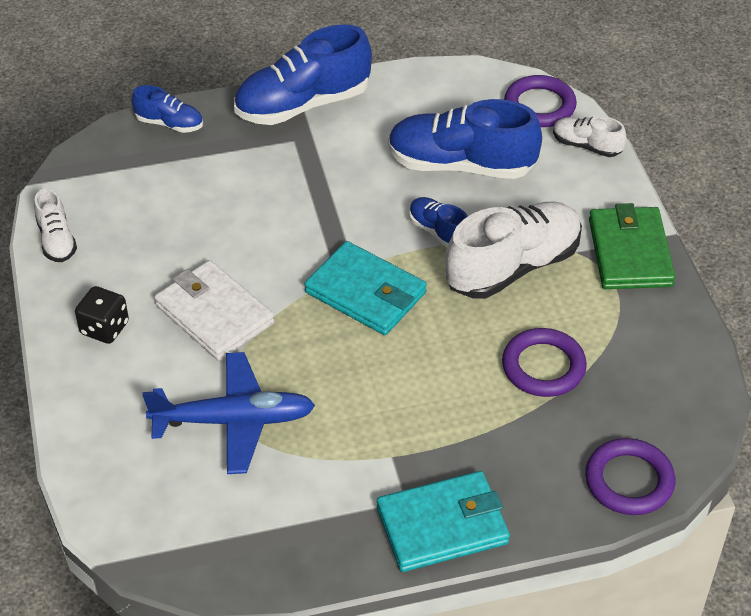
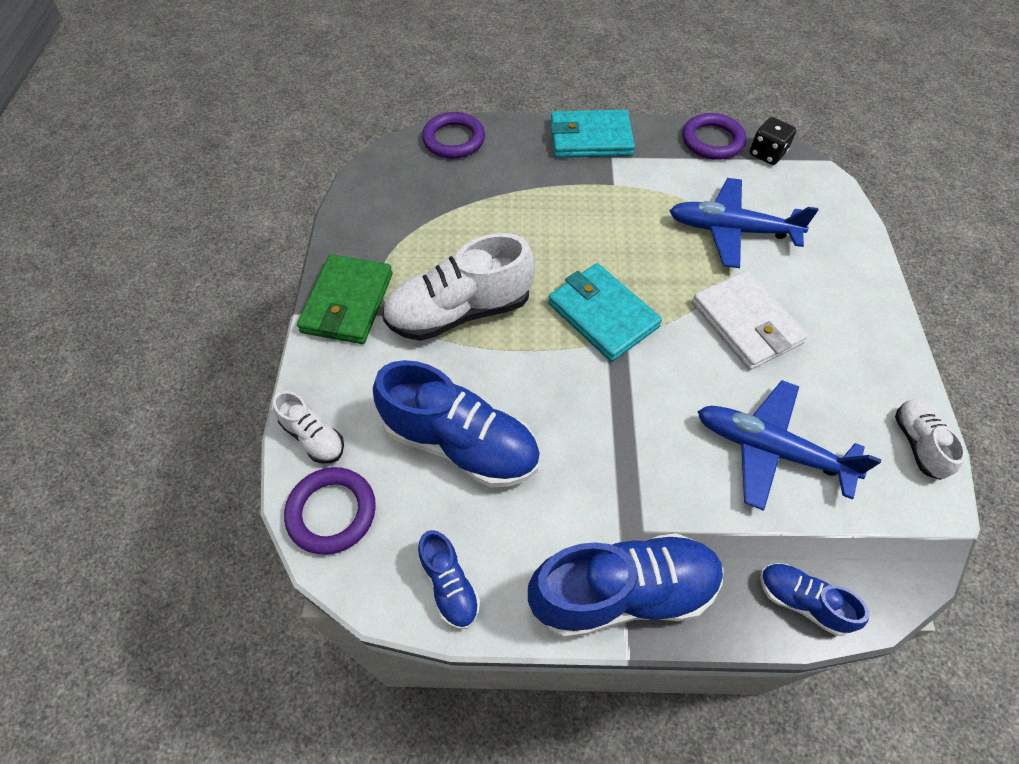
camera: 165 degrees left, 10 degrees up
(104, 328) = (849, 331): black dice -> black dice (767, 154)
(190, 211) = (771, 450): none -> blue plane
(439, 232) = (514, 364): blue shoe -> blue shoe (449, 585)
(543, 367) = (475, 222): purple ring -> purple ring (712, 140)

